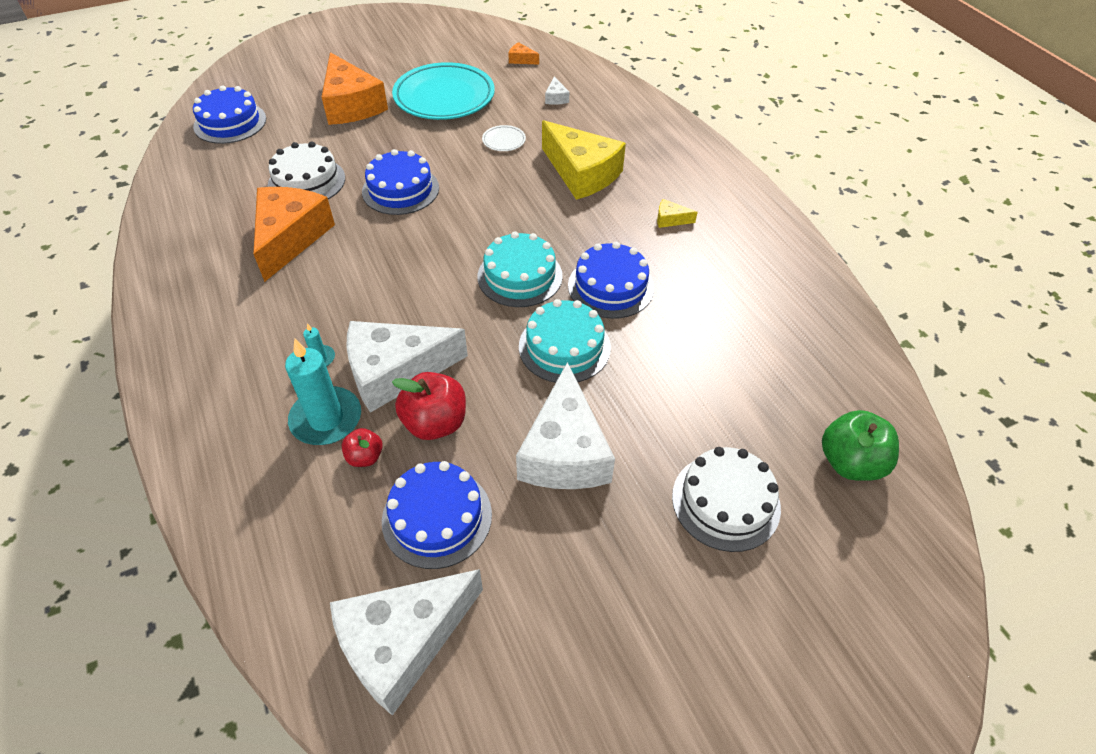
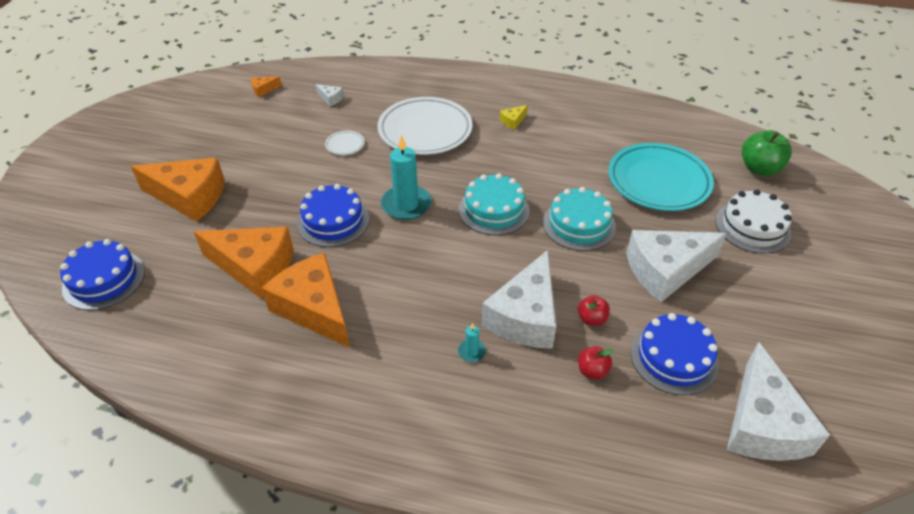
camera: 50 degrees left, 5 degrees down
(306, 181) = (254, 267): white cake -> orange cheese
(326, 419) = (537, 376): turquoise candle -> turquoise candle (406, 205)
(435, 423) = (591, 319): red apple -> red apple, size x0.56
(444, 97) = (253, 146): turquoise plate -> turquoise plate (658, 181)
(564, 451) = (665, 270): white cheese -> white cheese turned 120 degrees clockwise
(581, 173) = (425, 130): yellow cheese -> white plate
(610, 286) = (546, 177): blue cake -> none

